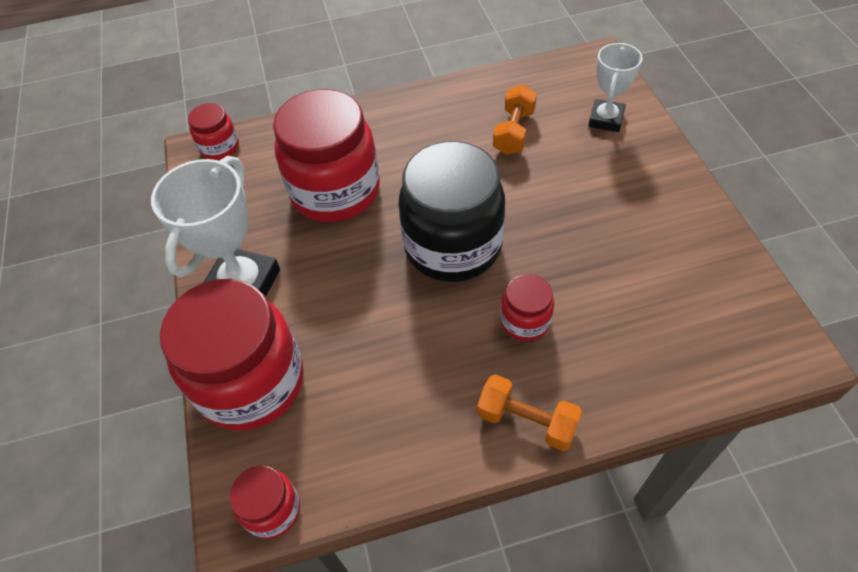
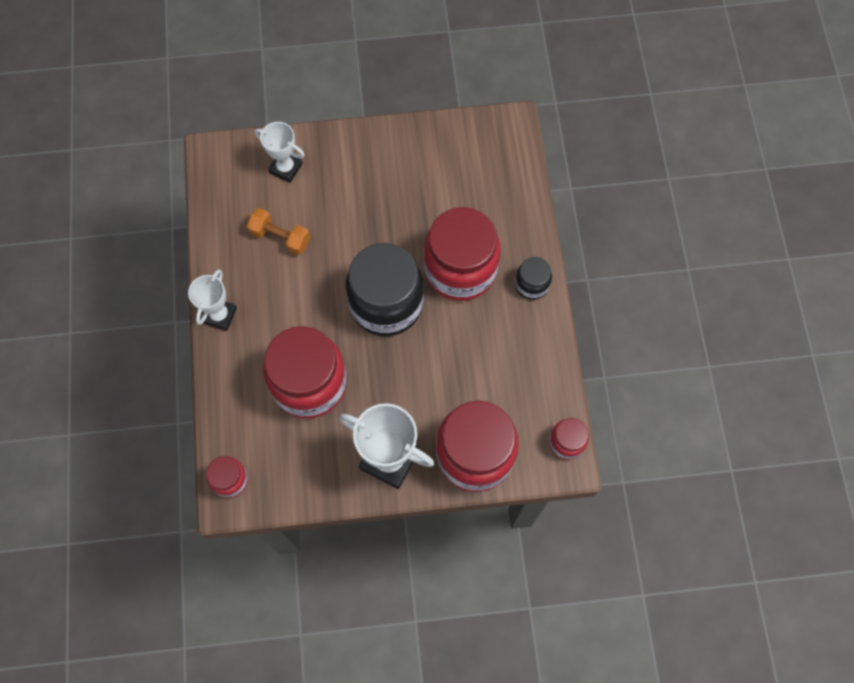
camera: 85 degrees left, 15 degrees up
(406, 103) = (220, 315): none -> white trophy
(525, 321) = (460, 269): red jar -> red jar, size x2.12
(526, 421) = (531, 285): orange dumbbell -> black jar

